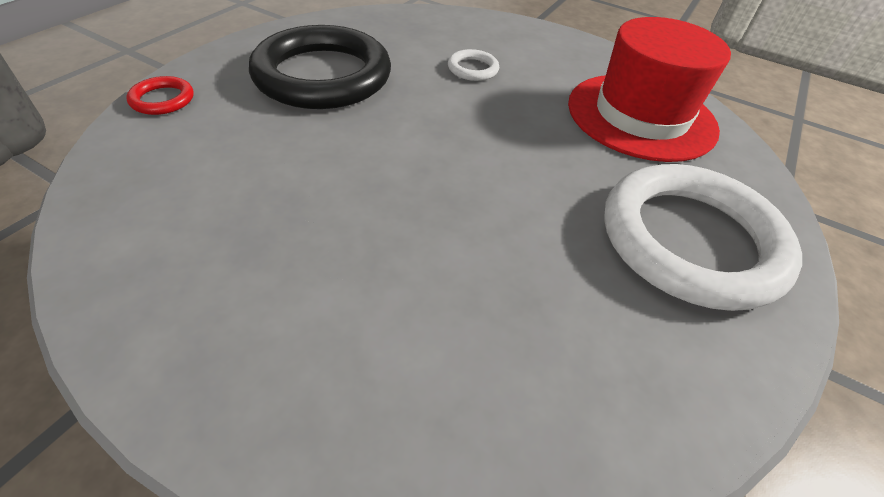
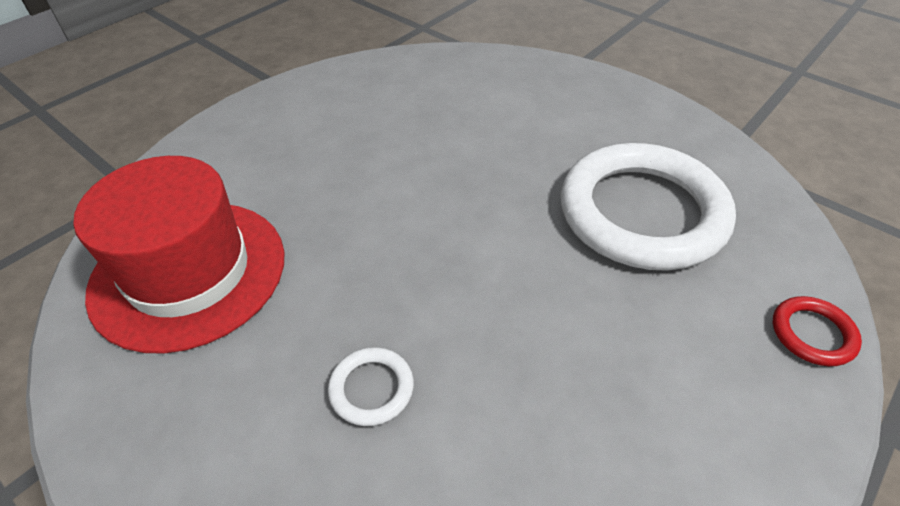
camera: 165 degrees left, 0 degrees up
(323, 76) = (612, 379): black ring -> none
(690, 241) = (278, 139): white ring -> white ring (642, 213)

